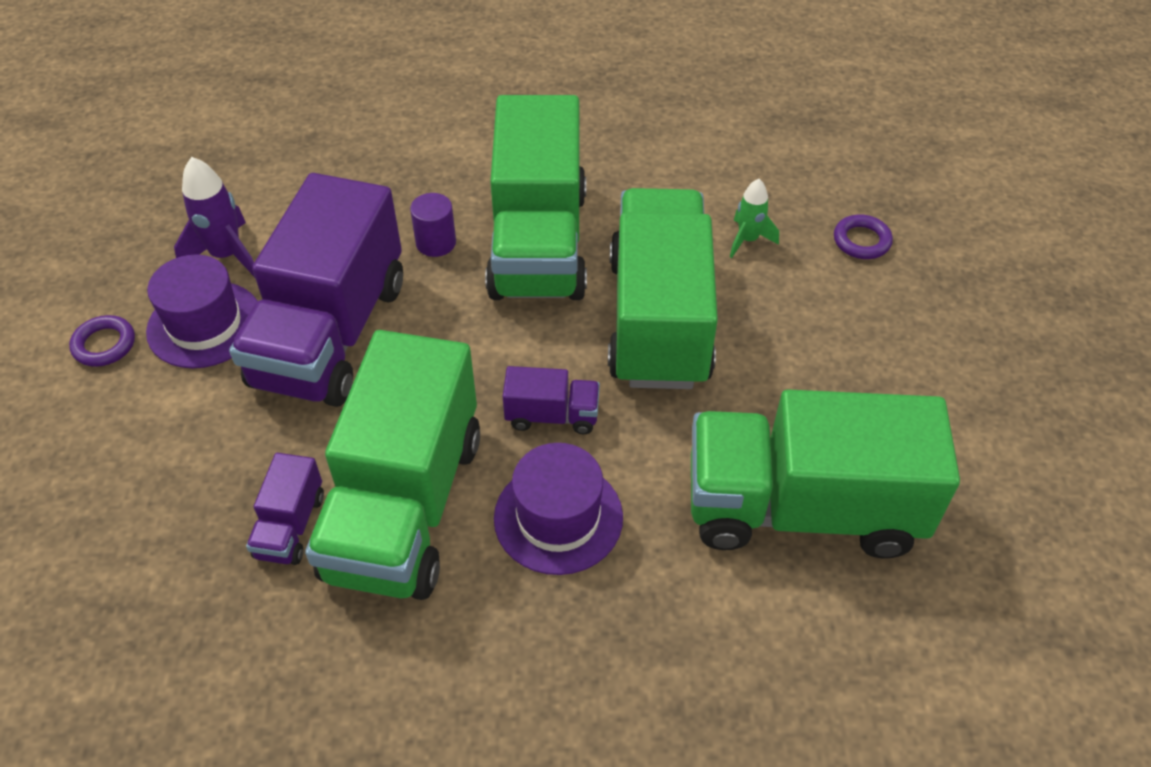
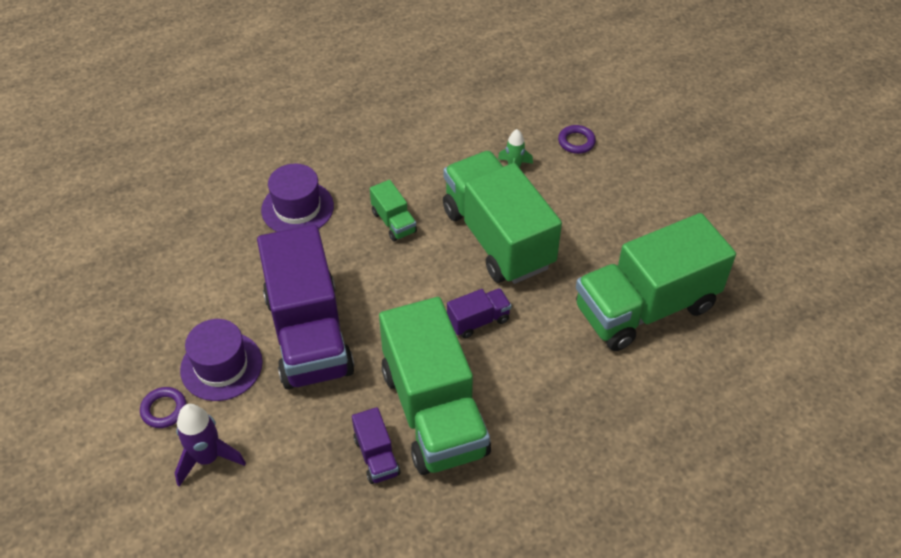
camera: 30 degrees left, 0 degrees up
(227, 255) = (198, 316): purple rocket -> purple rocket (207, 458)
(436, 243) = (330, 249): purple cylinder -> none
(538, 243) = (394, 222): green truck -> green truck, size x0.42
(558, 517) = (524, 375): purple hat -> purple hat (297, 208)

